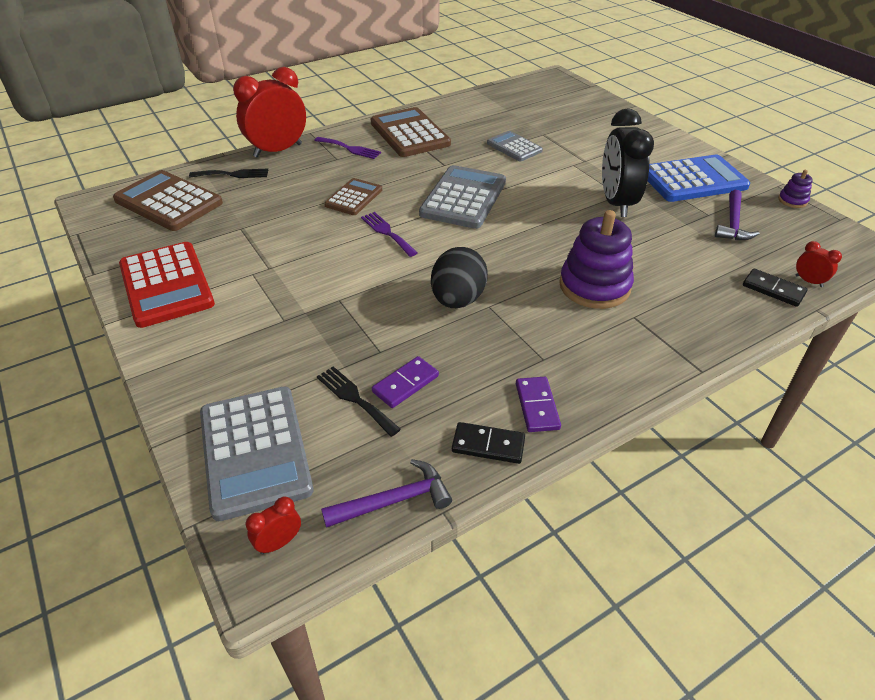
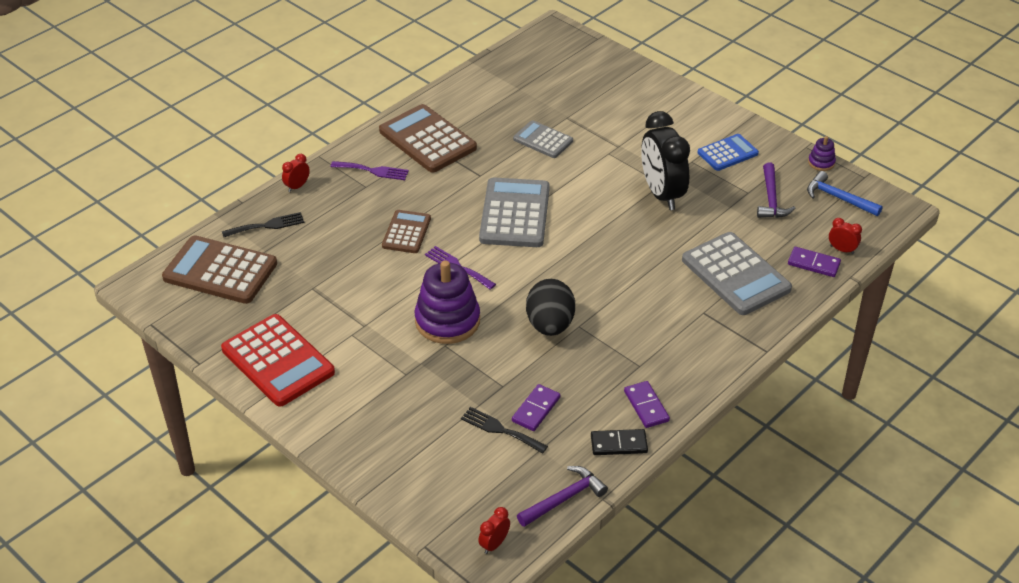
camera: 15 degrees left, 0 degrees up
(255, 451) = (441, 486): grey calculator -> grey calculator (735, 275)
(278, 150) = (297, 186): red clock -> red clock, size x0.42
(594, 286) = (663, 289): purple stacking toy -> purple stacking toy (447, 321)
(693, 180) = (727, 153): blue calculator -> blue calculator, size x0.58
(773, 290) = (813, 264): black domino -> purple domino
(809, 233) = (838, 198): none -> blue hammer

